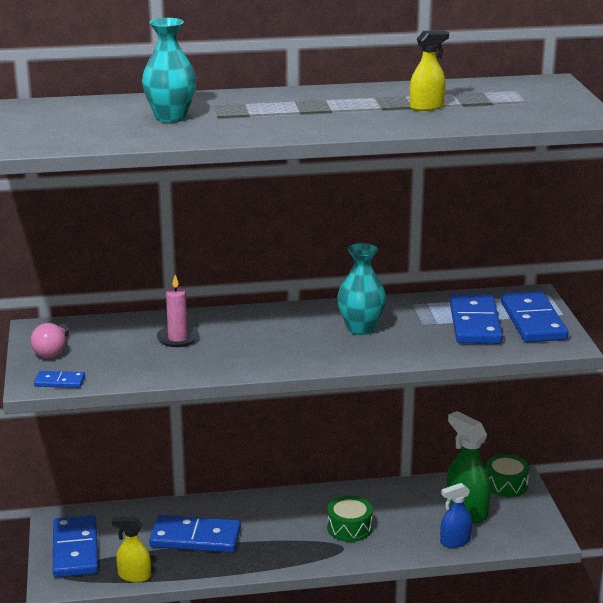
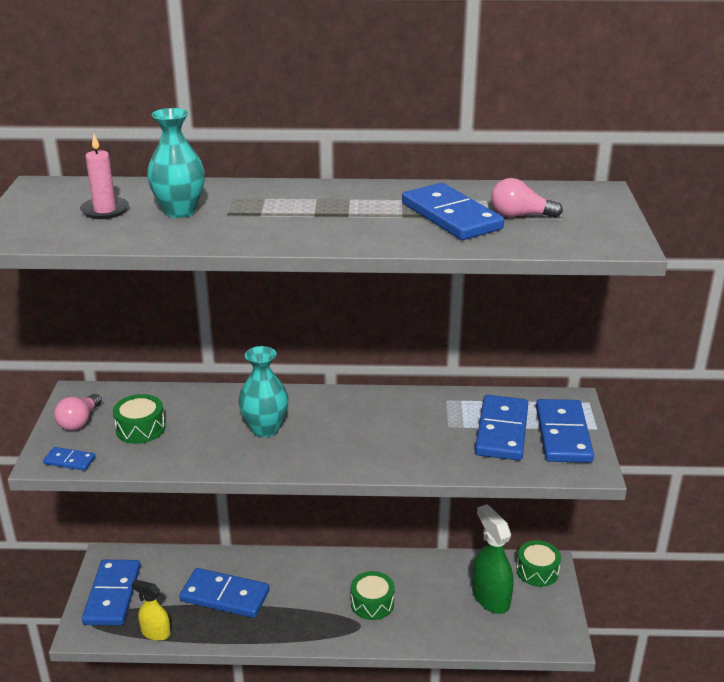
camera: 10 degrees right, 5 degrees up
(119, 351) = (140, 428): none -> green drum
(178, 338) = (202, 419): pink candle -> pink candle (105, 210)
(361, 329) = (384, 426): turquoise vase -> turquoise vase (265, 429)
(427, 107) = (451, 216): yellow spray bottle -> blue domino
(455, 541) = (470, 633): blue spray bottle -> none
(488, 103) = (519, 216): none -> pink light bulb

